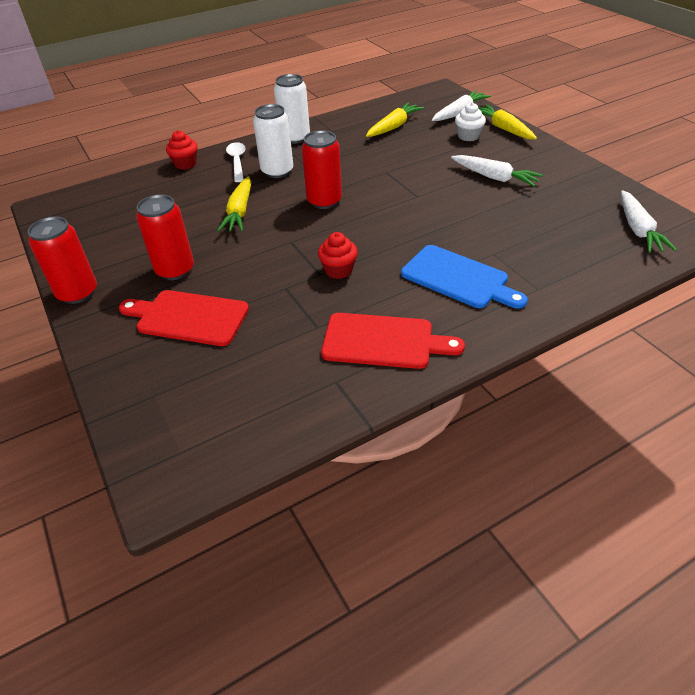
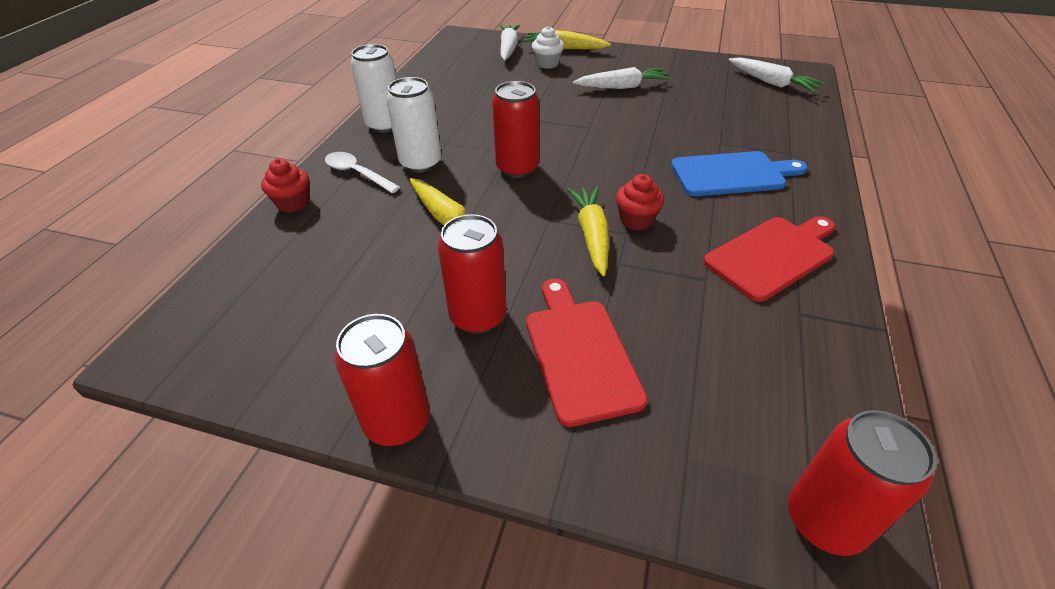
camera: 45 degrees left, 0 degrees up
(161, 467) = (825, 520): none -> red can
(188, 317) = (579, 353): red cutting board -> red cutting board turned 105 degrees clockwise
(394, 127) = (469, 79): yellow carrot -> yellow carrot (592, 235)

